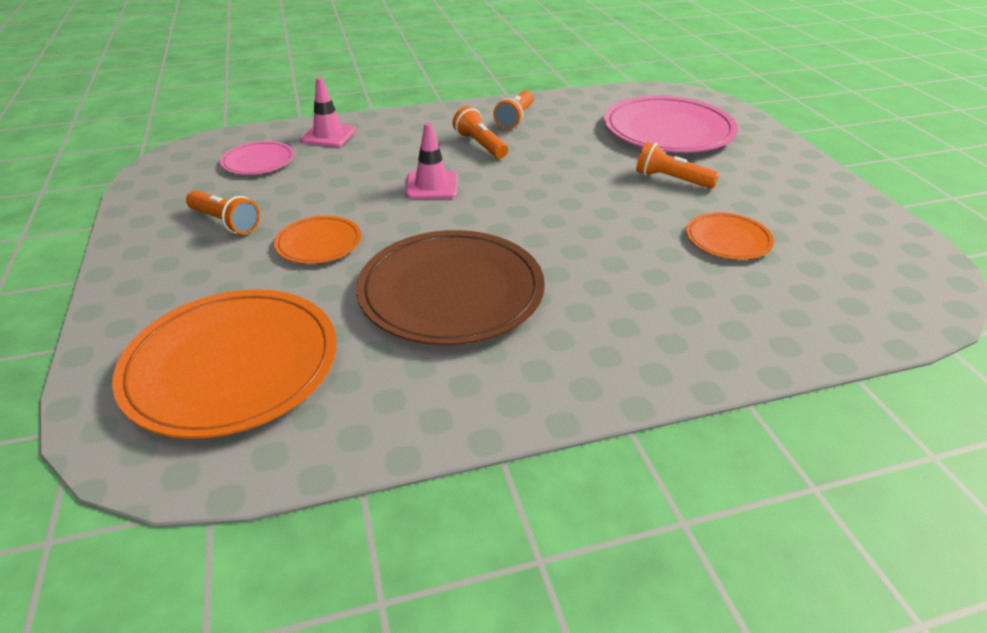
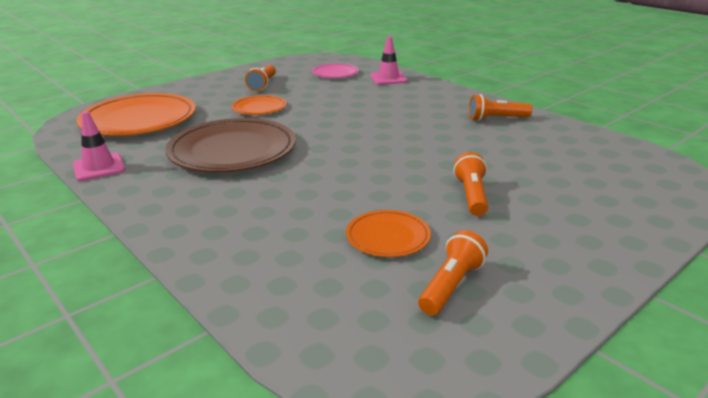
camera: 65 degrees right, 10 degrees down
(432, 186) = (356, 117): pink traffic cone -> pink traffic cone (99, 167)
(480, 145) = (434, 117): orange flashlight -> orange flashlight (451, 285)
(668, 130) = (575, 179): pink plate -> none

